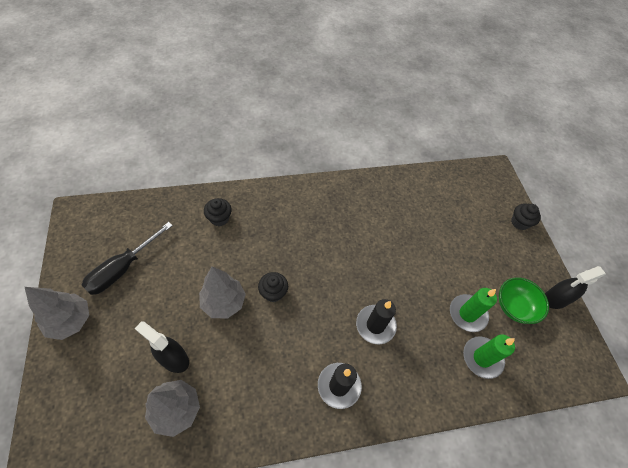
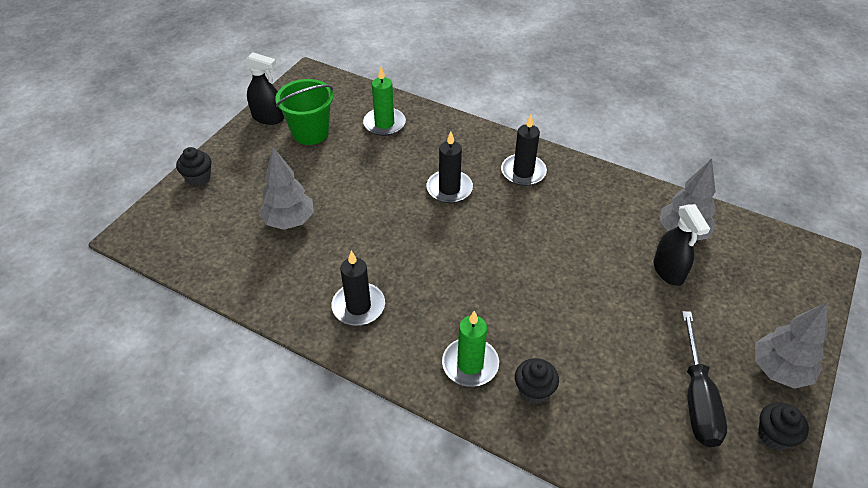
camera: 135 degrees left, 10 degrees down
(123, 268) = (697, 398): black screwdriver -> black screwdriver turned 105 degrees clockwise
(224, 302) = (588, 290): grey tree -> grey tree (289, 221)
(273, 292) = (527, 268): black cupcake -> black cupcake (774, 436)
(345, 206) = (358, 306): none -> black candle
(467, 314) = (357, 151): green candle -> green candle (470, 364)
(514, 307) = (310, 132): green bowl -> green bucket

